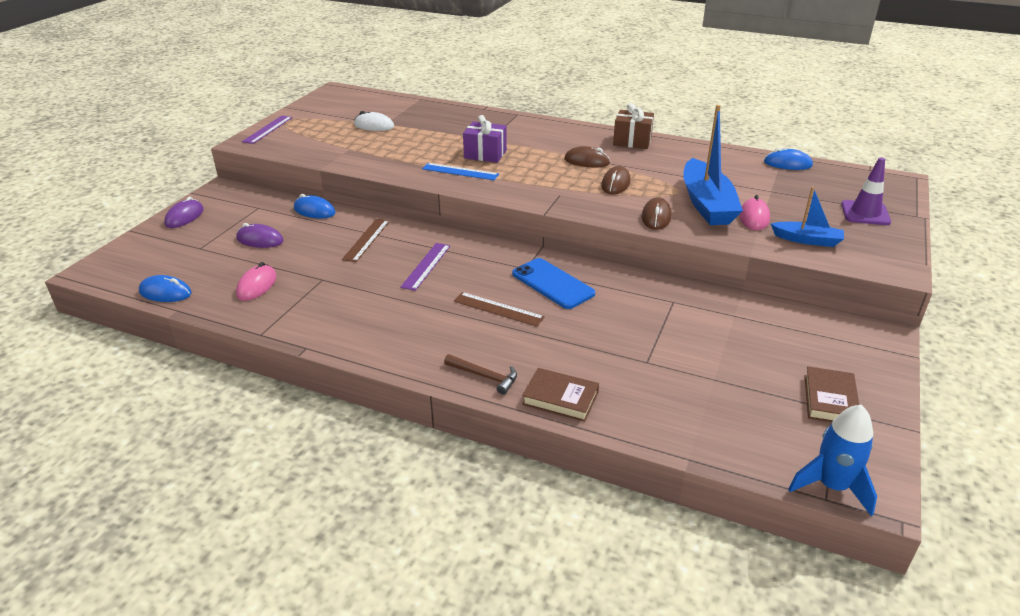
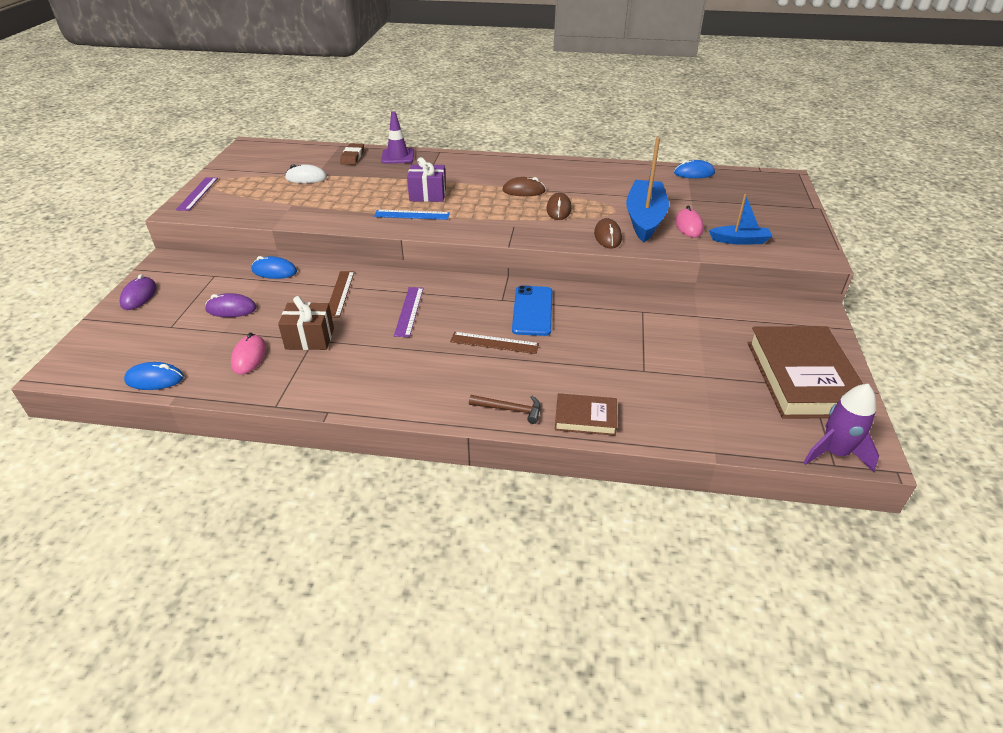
camera: 15 degrees left, 5 degrees up
(428, 110) = (352, 157): none -> brown eraser
(552, 284) = (532, 311): blue phone -> blue phone turned 60 degrees clockwise
(632, 141) = (555, 167): brown gift -> brown gift (310, 338)
(707, 204) = (644, 219): blue boat -> blue boat turned 150 degrees counterclockwise
(830, 400) = (802, 378): brown book -> brown book, size x2.02
(832, 486) = (834, 453): blue rocket -> purple rocket
(865, 213) = (774, 210): purple traffic cone -> purple traffic cone (398, 156)

